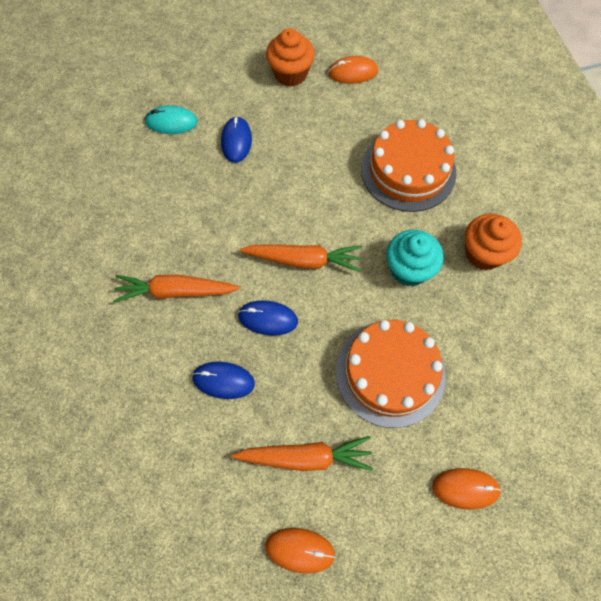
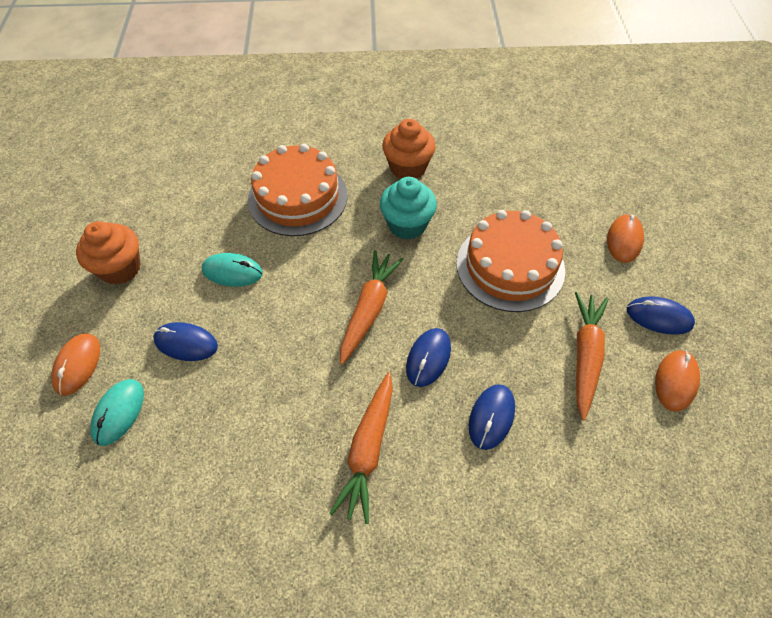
camera: 75 degrees left, 10 degrees down
(311, 148) = (232, 272): none -> turquoise mouse
(353, 72) = (153, 211): orange mouse -> orange mouse (77, 365)
(372, 531) = (659, 317): none -> blue mouse

